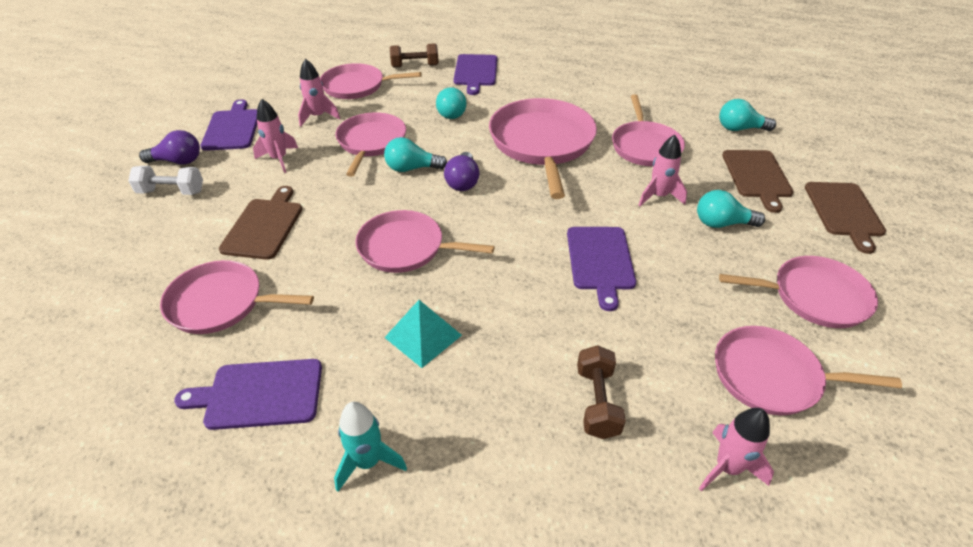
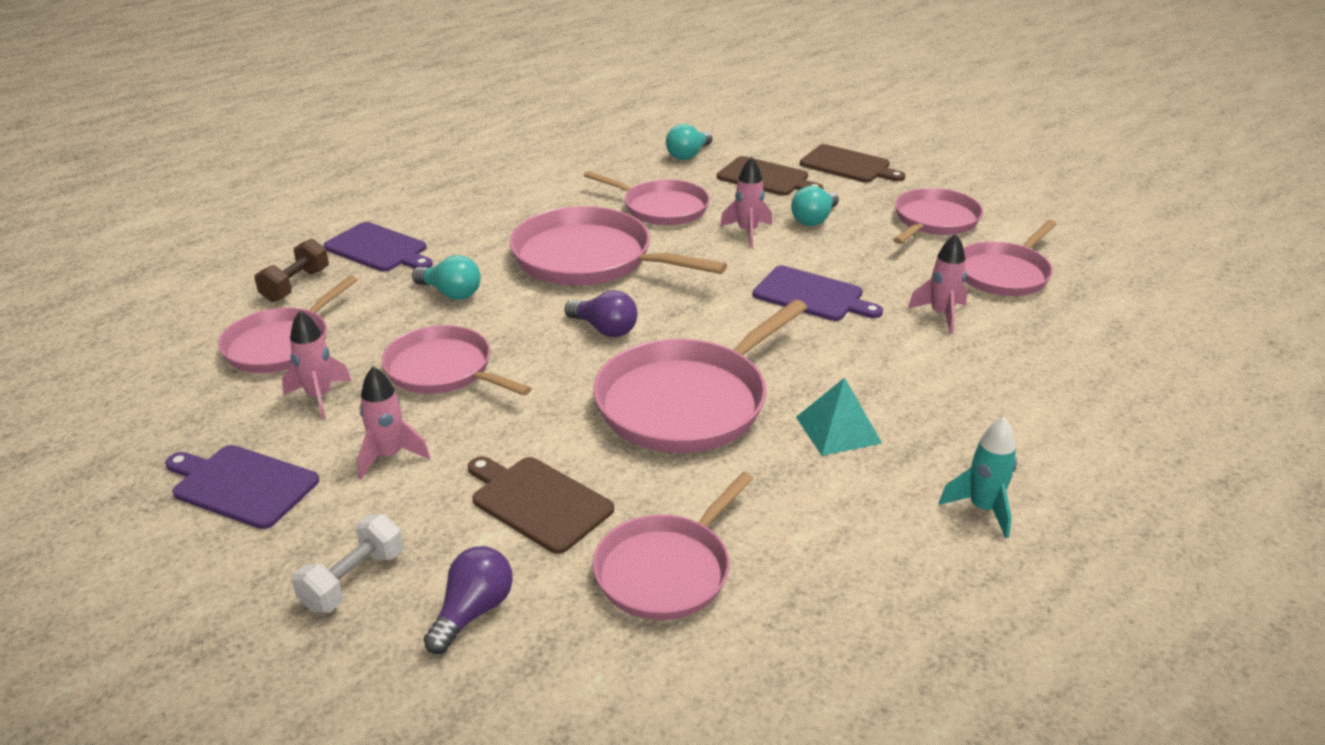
camera: 60 degrees left, 10 degrees down
(178, 161) = (269, 561): purple light bulb -> purple light bulb (473, 612)
(259, 394) = (848, 566): purple cutting board -> none
(406, 248) = (688, 402): pink pan -> pink pan, size x1.52
(412, 168) = (539, 355): turquoise light bulb -> none
(597, 402) = (983, 360): brown dumbbell -> none
(727, 468) = (1079, 328): pink rocket -> pink rocket (941, 315)

